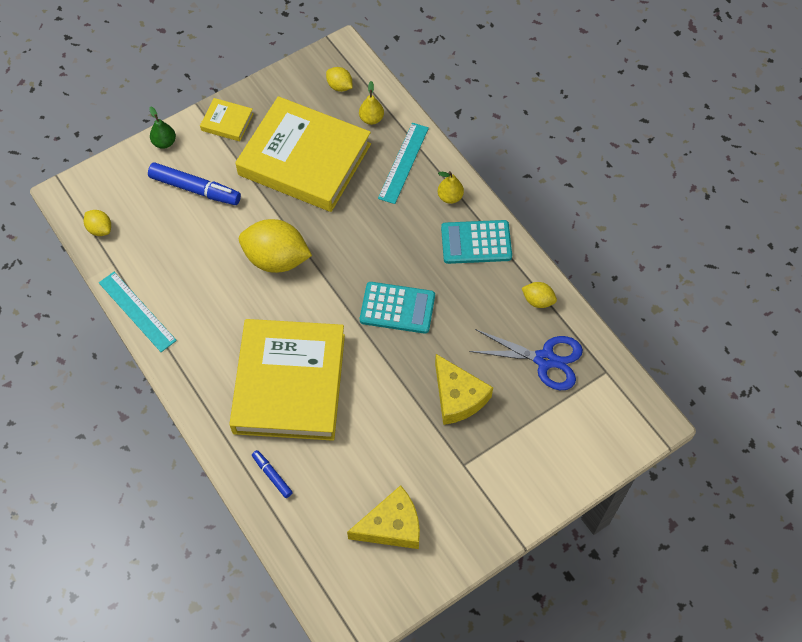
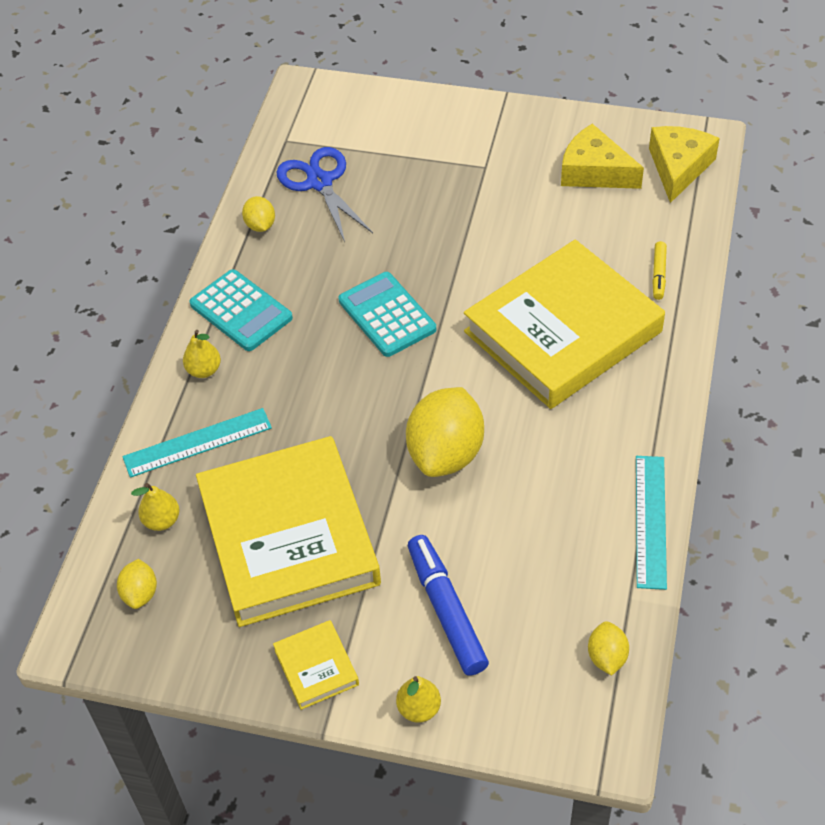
camera: 130 degrees left, 10 degrees down
(164, 142) = (419, 709): green pear -> yellow pear
(272, 475) = (658, 274): blue marker -> yellow marker
(276, 259) = (446, 453): yellow lemon -> yellow lemon turned 45 degrees clockwise
(458, 397) = (427, 211): yellow cheese -> yellow cheese (678, 167)

